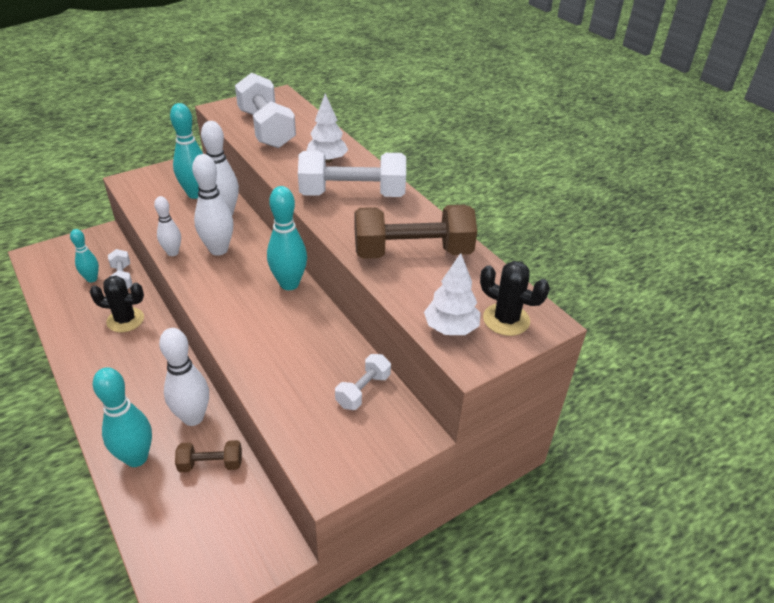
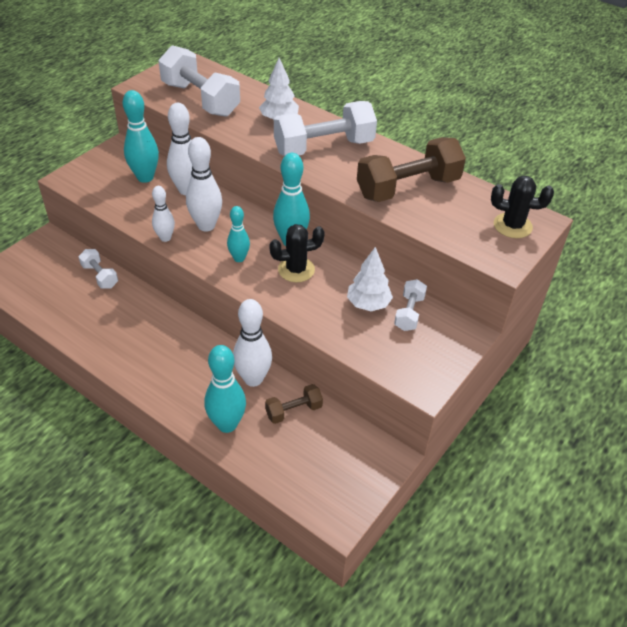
camera: 20 degrees left, 5 degrees up
(92, 279) = (70, 284): turquoise bowling pin -> turquoise bowling pin (239, 258)
(125, 320) = (131, 313): black cactus -> black cactus (296, 270)
(450, 328) = (476, 243): white tree -> white tree (368, 304)

